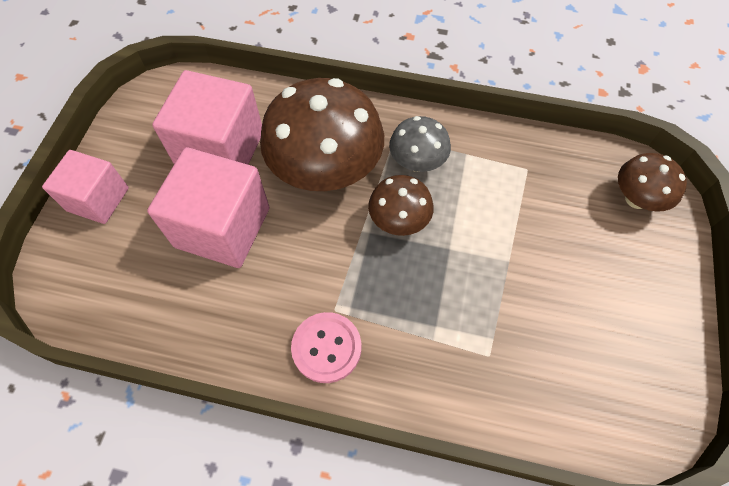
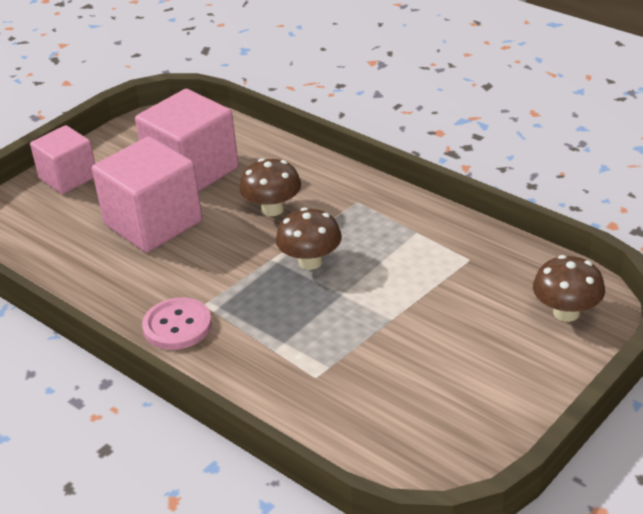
camera: 30 degrees right, 25 degrees down
(326, 171) = (272, 209): brown mushroom -> brown mushroom, size x0.52
(417, 162) = (363, 225): grey mushroom -> none

